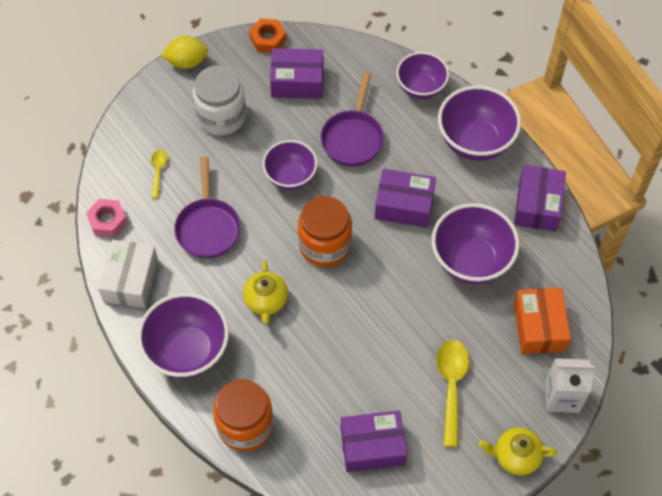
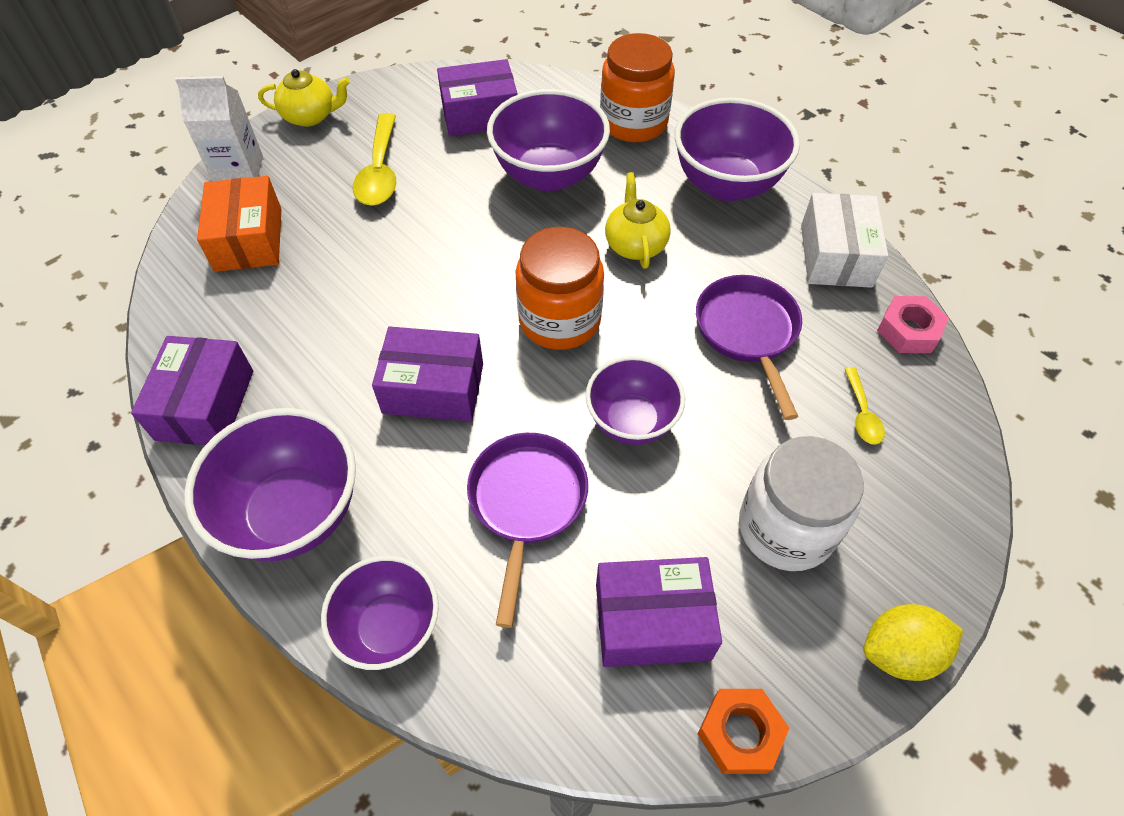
camera: 175 degrees right, 5 degrees down
(471, 261) = (332, 314): purple bowl -> purple bowl (549, 175)

